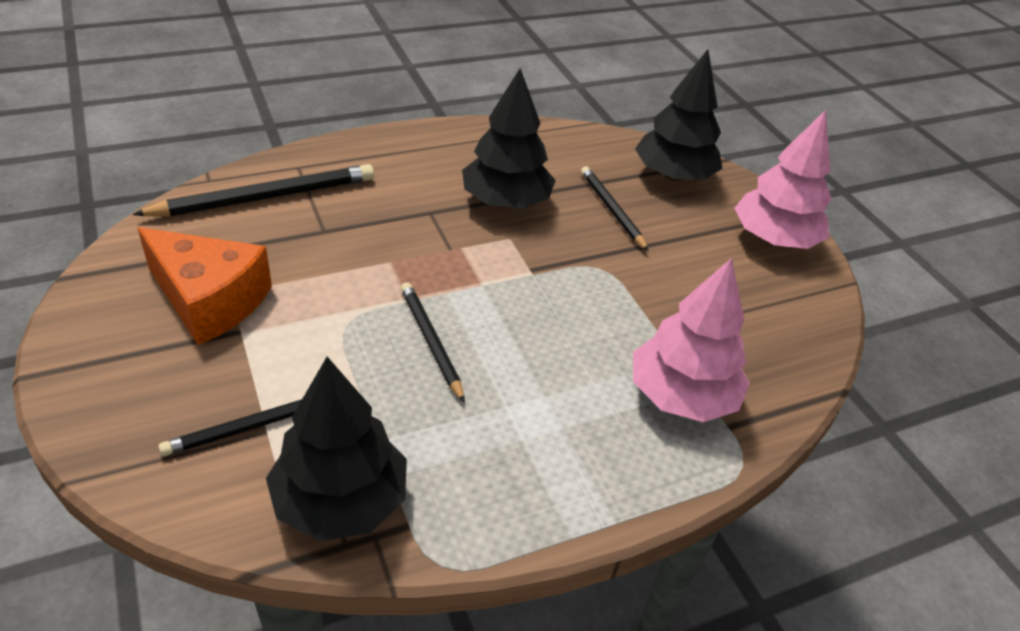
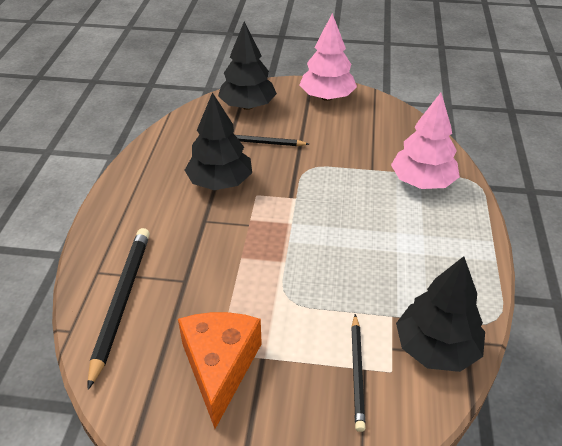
camera: 55 degrees left, 0 degrees up
(209, 300) = (220, 367): orange cheese -> orange cheese turned 60 degrees counterclockwise
(431, 342) = (328, 264): black pencil -> none

